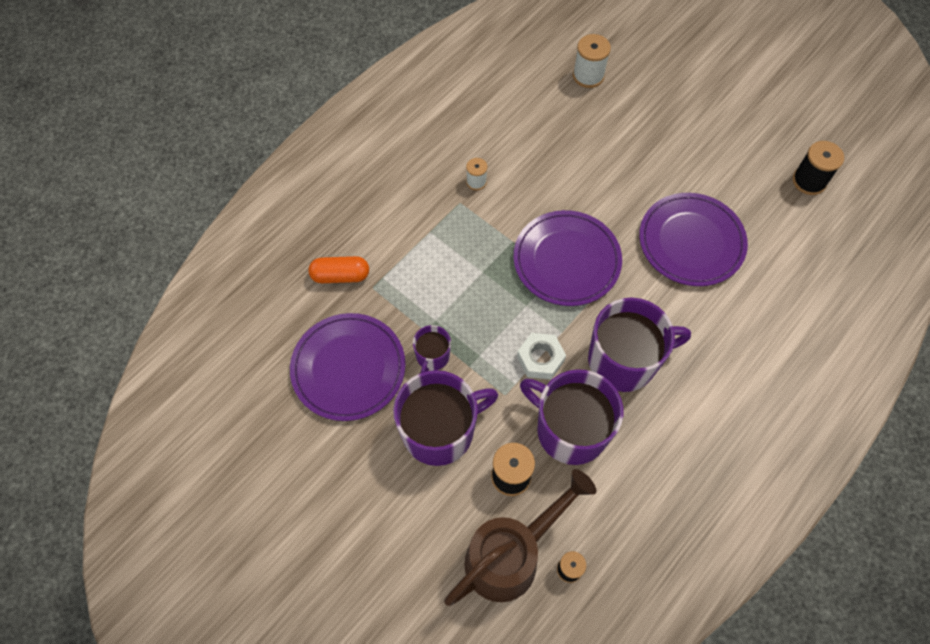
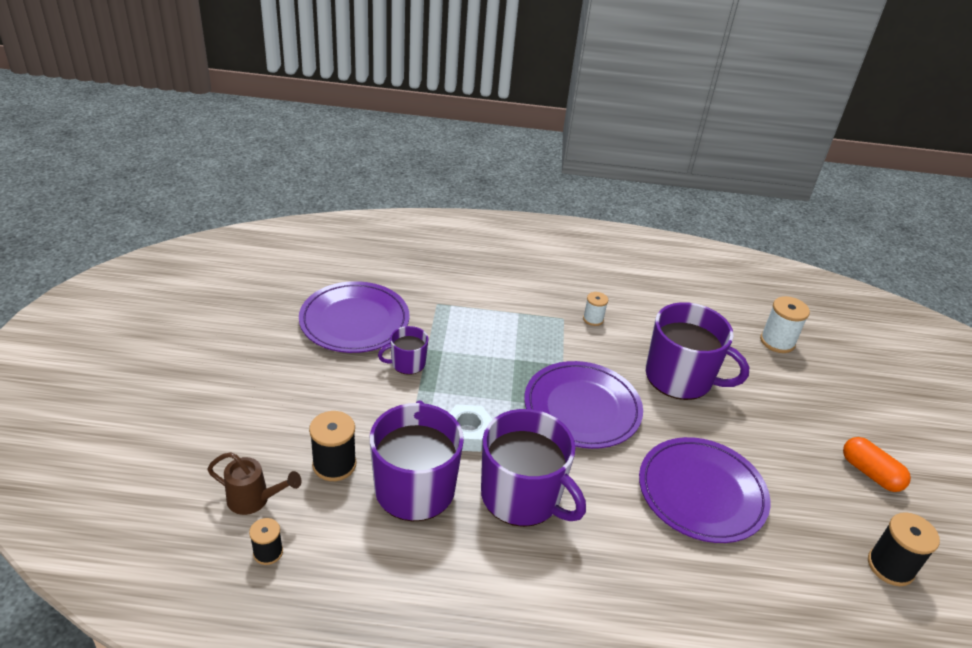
camera: 50 degrees right, 25 degrees down
(340, 276) = (430, 283): orange capsule -> orange capsule (870, 473)
(440, 431) = (342, 398): purple mug -> purple mug (680, 378)
(510, 556) = (254, 500): brown watering can -> brown watering can, size x0.51

